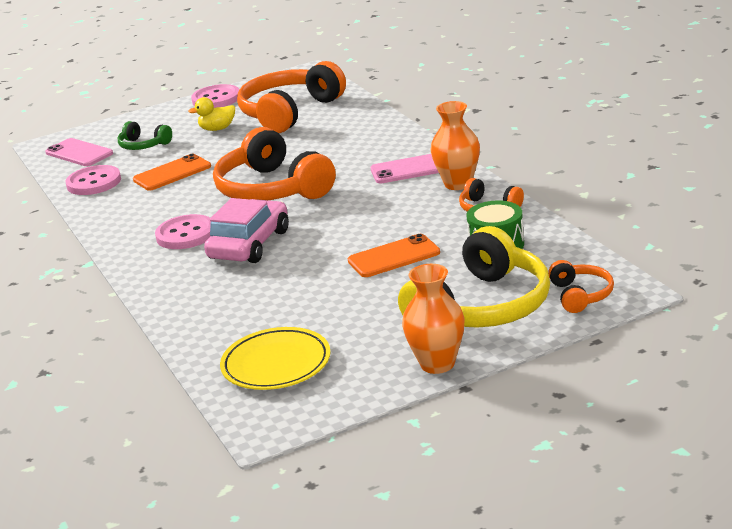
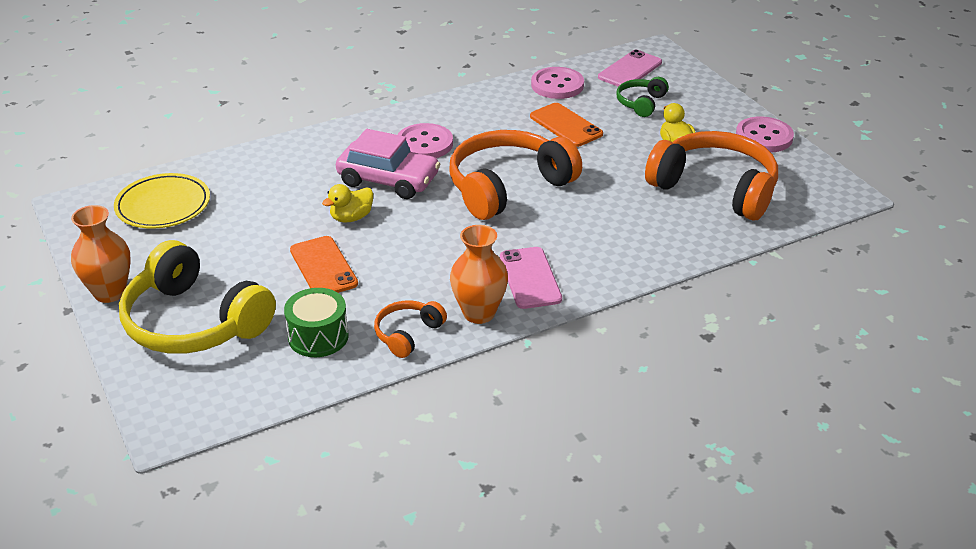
camera: 85 degrees right, 10 degrees up
(313, 254) = (351, 218): none -> yellow duck
(580, 295) = (181, 391): orange headphones -> none

